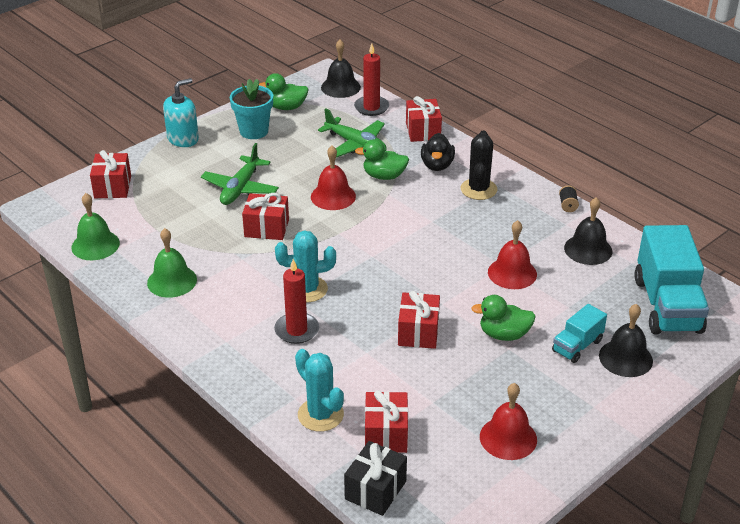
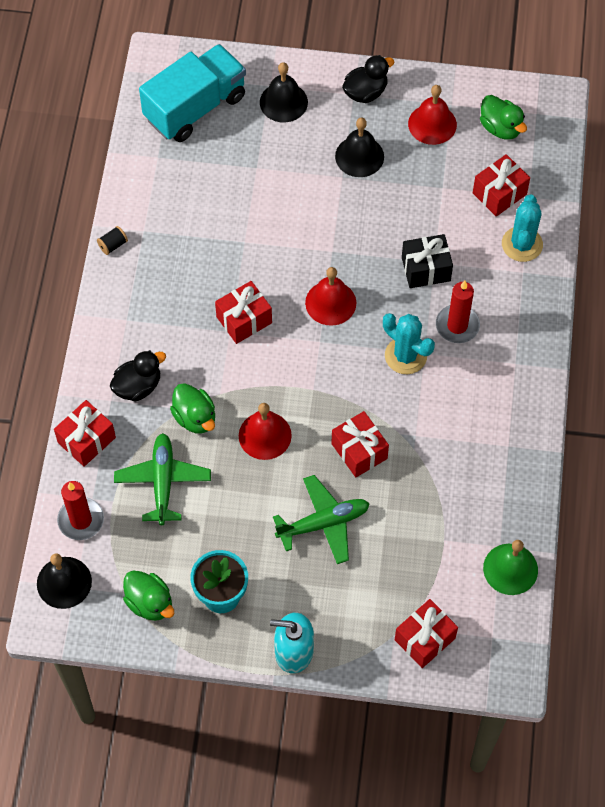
camera: 130 degrees left, 25 degrees up
(172, 281) = (492, 463): green bell -> none
(375, 490) = (550, 166): black gift -> black gift (426, 269)
(418, 332) = (380, 244): red gift -> red gift (244, 320)
(478, 189) = (148, 327): black cactus -> none
(504, 334) = (329, 189): green duck -> green duck (500, 128)
(512, 273) = (248, 228): red bell -> red bell (330, 302)
(577, 346) = (298, 137): turquoise truck -> none
(588, 249) = (167, 195): black bell -> black bell (359, 156)
(588, 415) = (365, 92): none -> black duck

